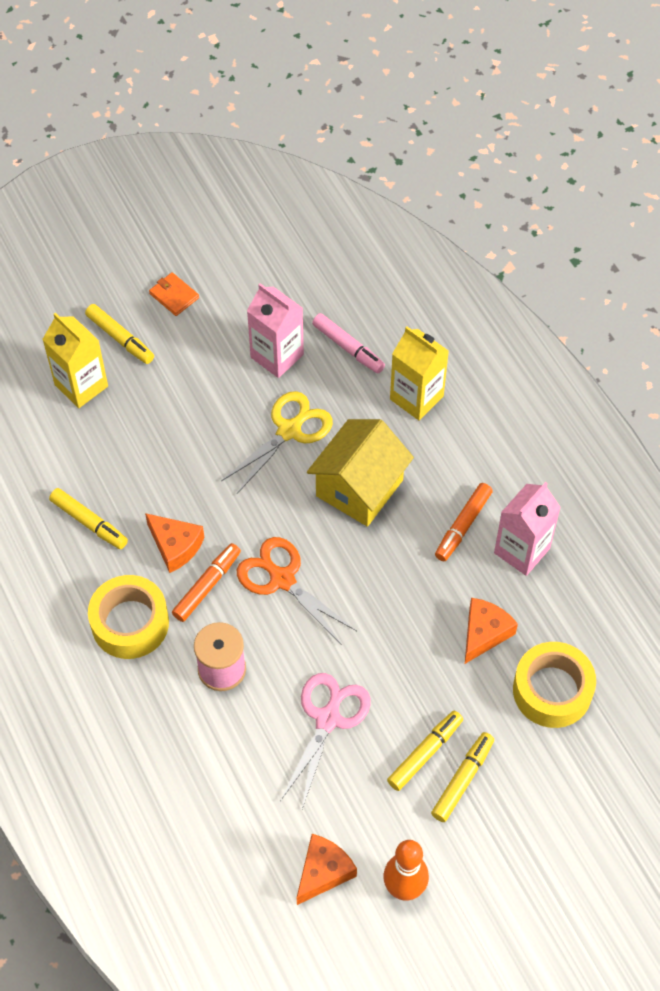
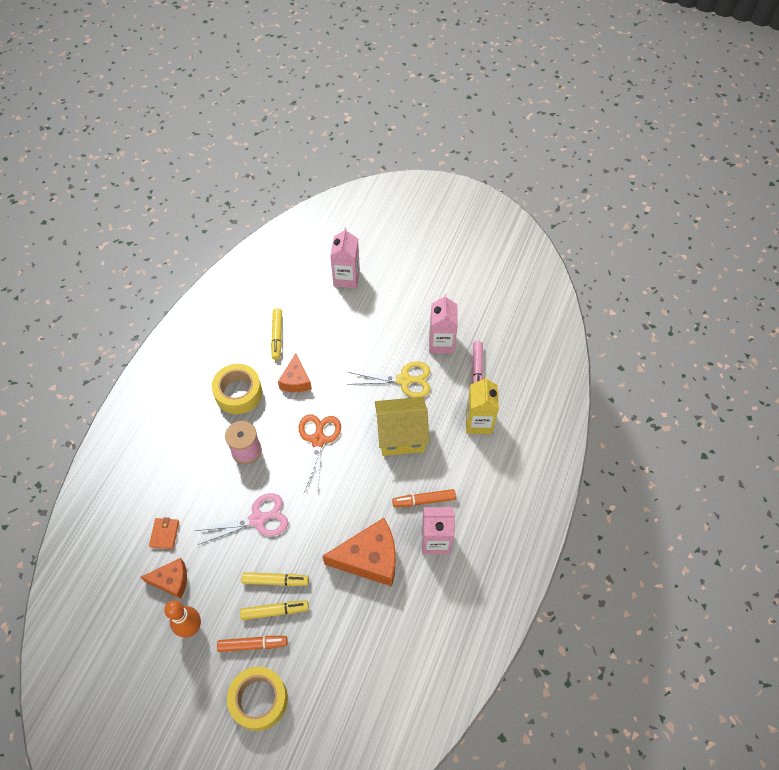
camera: 50 degrees right, 0 degrees up
(81, 385) = (346, 278): yellow carton -> pink carton
(120, 338) = (386, 273): yellow marker -> none
(174, 296) = (431, 276): orange wallet -> orange wallet (164, 534)
(207, 586) = (286, 410): orange marker -> orange marker (253, 644)
(484, 633) = (369, 558): orange cheese -> orange cheese, size x1.71
(552, 690) = (364, 619): yellow tape -> yellow tape (259, 700)

